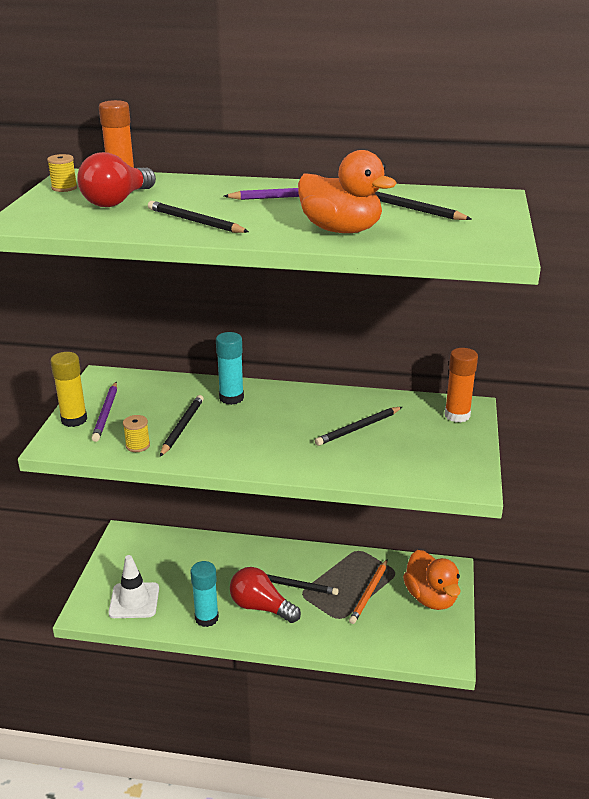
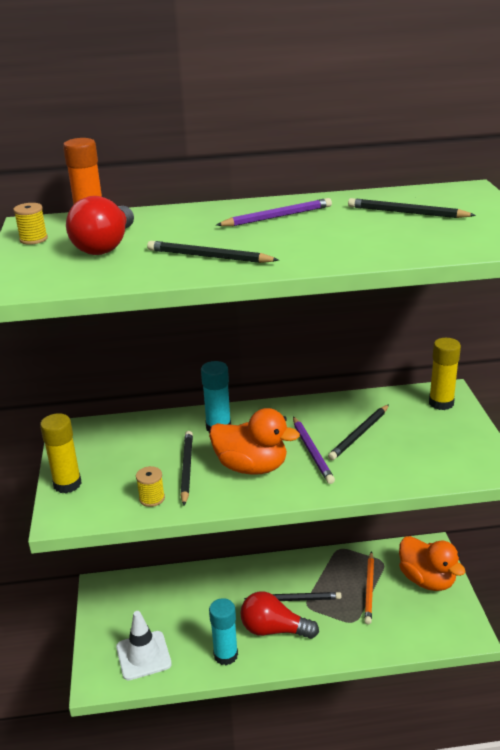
camera: 15 degrees left, 0 degrees up
(106, 413) = (98, 470): purple pencil -> purple pencil (312, 451)
(341, 230) = (362, 244): orange duck -> orange duck (251, 467)
(457, 415) = (441, 403): orange glue stick -> yellow glue stick

